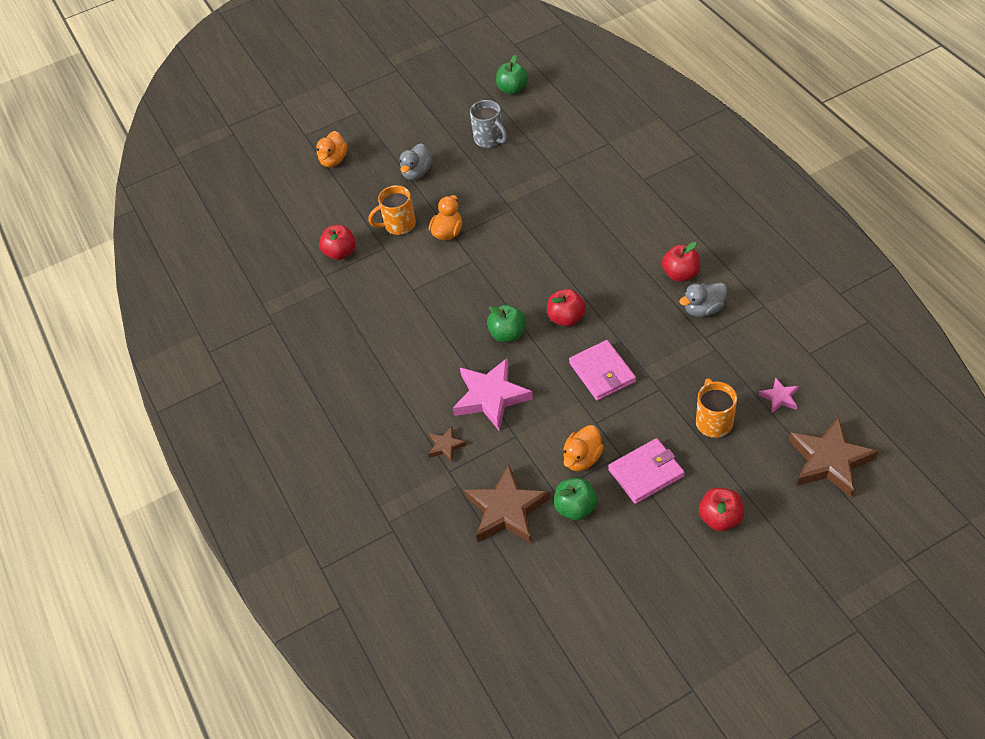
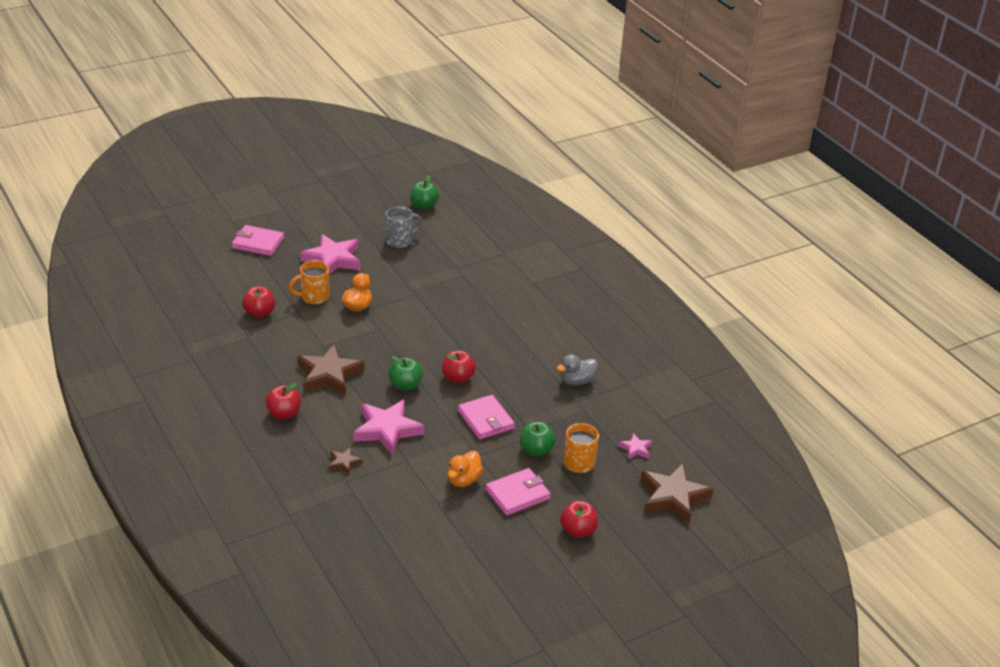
camera: 10 degrees left, 15 degrees down
(334, 160) = (258, 243): orange duck -> pink wallet
(416, 173) = (333, 259): grey duck -> pink star
(489, 139) = (400, 241): grey mug -> grey mug turned 75 degrees counterclockwise
(507, 510) = (394, 512): brown star -> brown star (329, 375)
(575, 508) = (455, 515): green apple -> green apple (536, 450)
(680, 274) = (559, 354): red apple -> red apple (284, 414)

